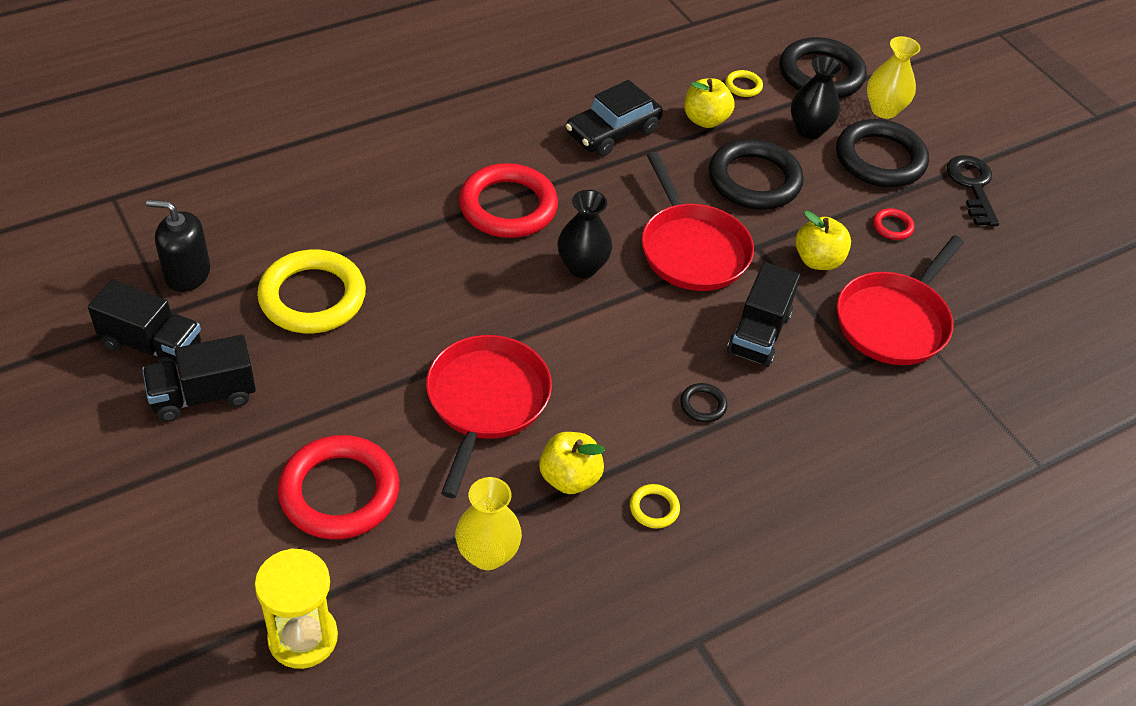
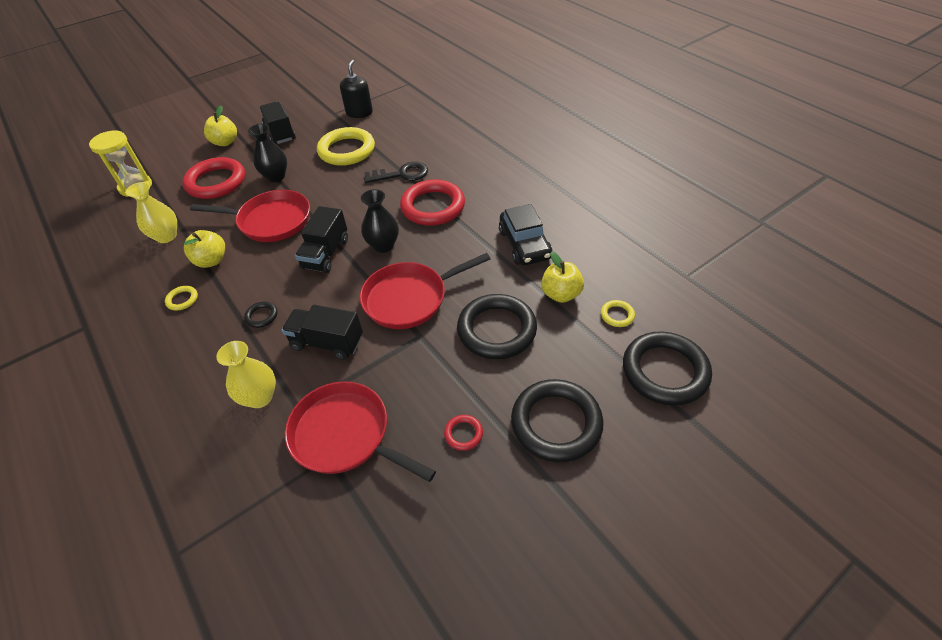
camera: 90 degrees right, 0 degrees up
(152, 345) = (312, 114): black truck -> black truck (326, 254)
(613, 132) = (524, 244): black car -> black car turned 150 degrees counterclockwise
(809, 130) = (576, 365): black vase -> black vase (276, 176)
(818, 260) = (410, 377): yellow apple -> yellow apple (225, 142)
(884, 110) = (634, 426): yellow vase -> yellow vase (260, 397)
(972, 186) = (542, 511): black key -> black key (401, 174)

